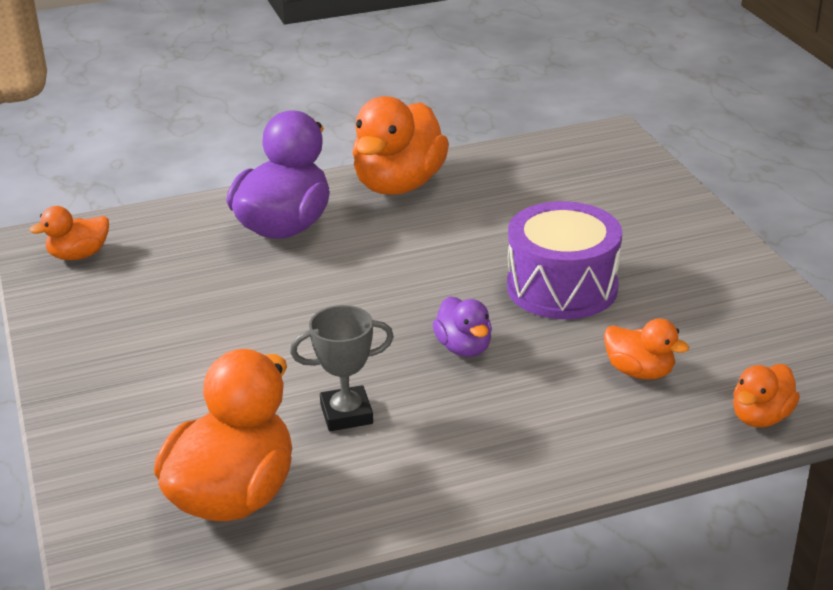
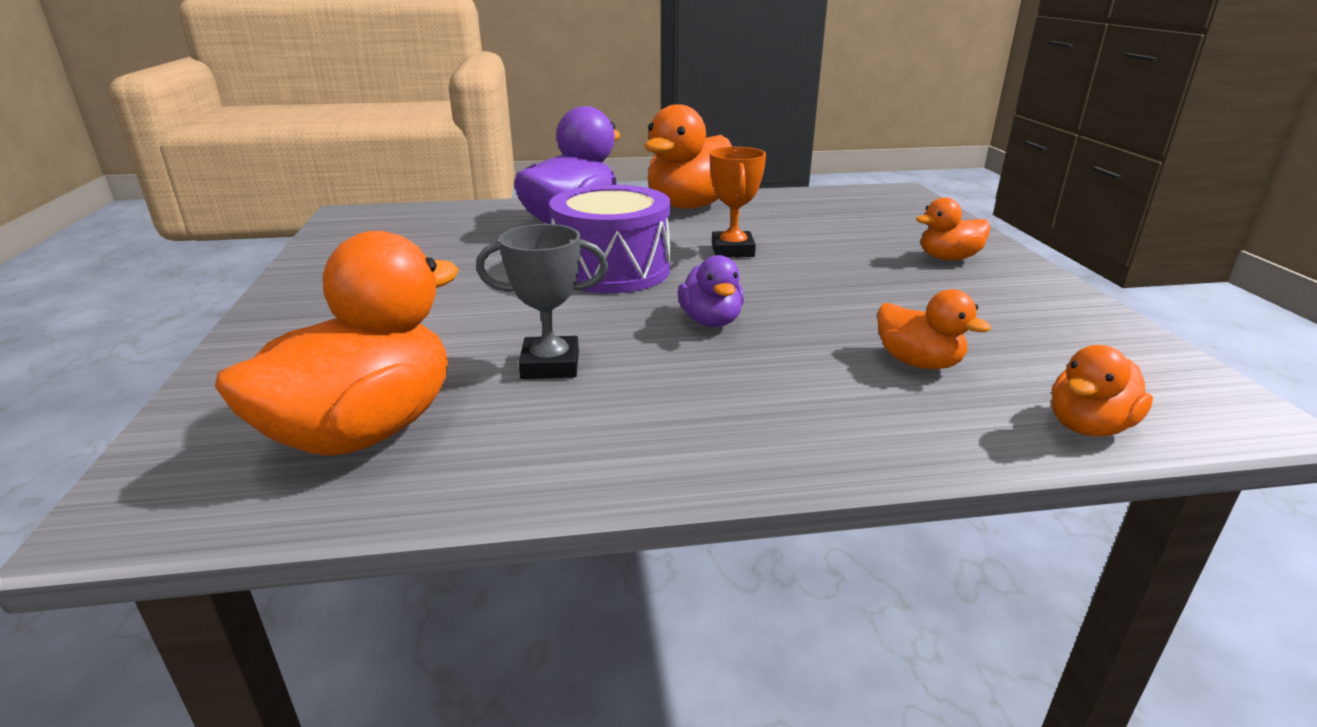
camera: 10 degrees right, 5 degrees down
(78, 255) = (375, 225): orange duck -> orange duck (948, 258)
(460, 251) = (732, 250): none -> orange trophy
(562, 287) = (834, 284): purple drum -> purple drum (612, 270)

